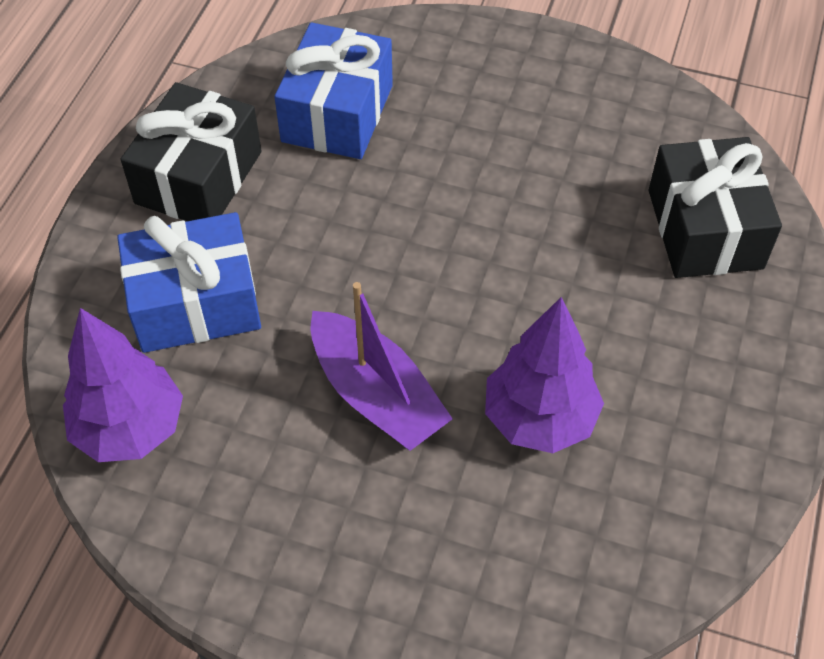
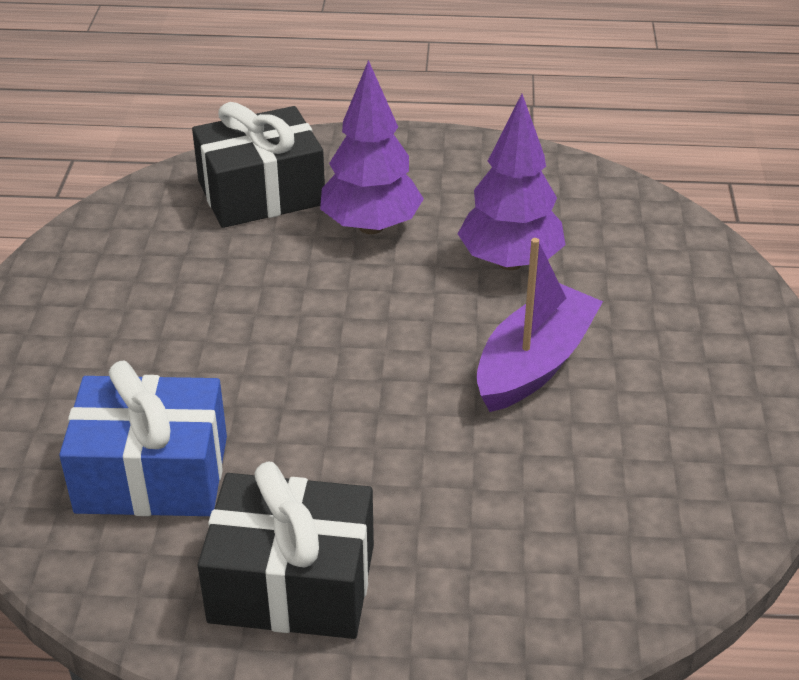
camera: 105 degrees left, 15 degrees down
(130, 429) = (668, 539): purple tree -> purple tree (371, 226)
(195, 303) = (485, 530): blue gift -> none

